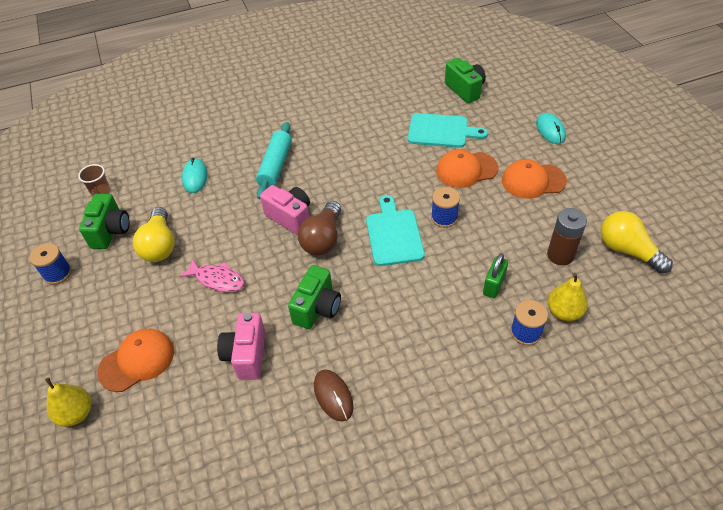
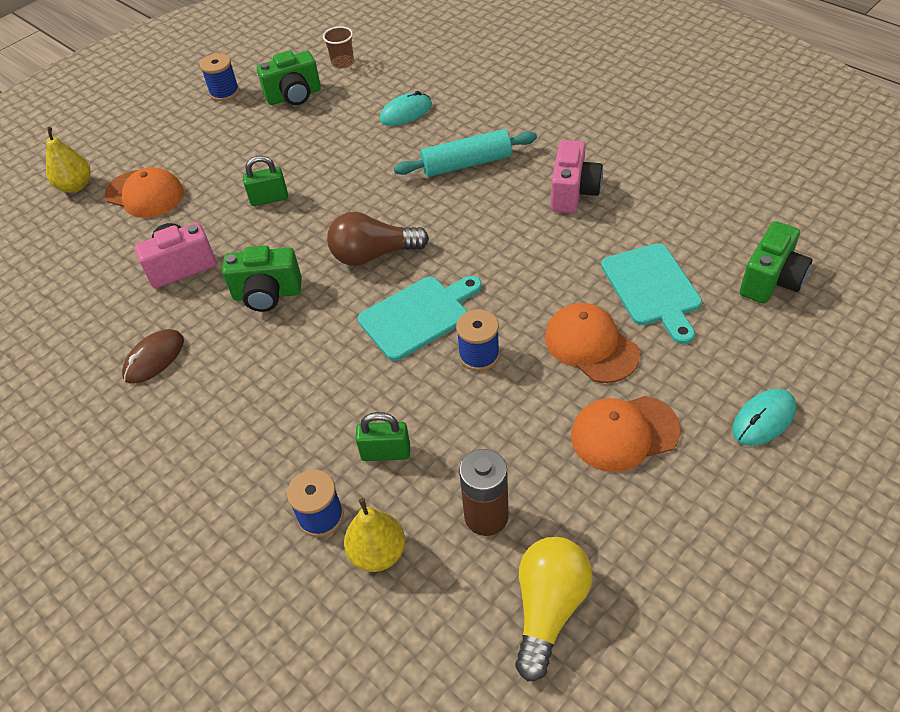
camera: 65 degrees right, 0 degrees up
(160, 245) = (294, 137): yellow light bulb -> none
(217, 279) = (269, 199): pink fish -> green padlock
(290, 217) = (391, 213): pink camera -> pink camera (573, 193)
(533, 181) = (624, 433): orange cap -> orange cap turned 75 degrees counterclockwise

